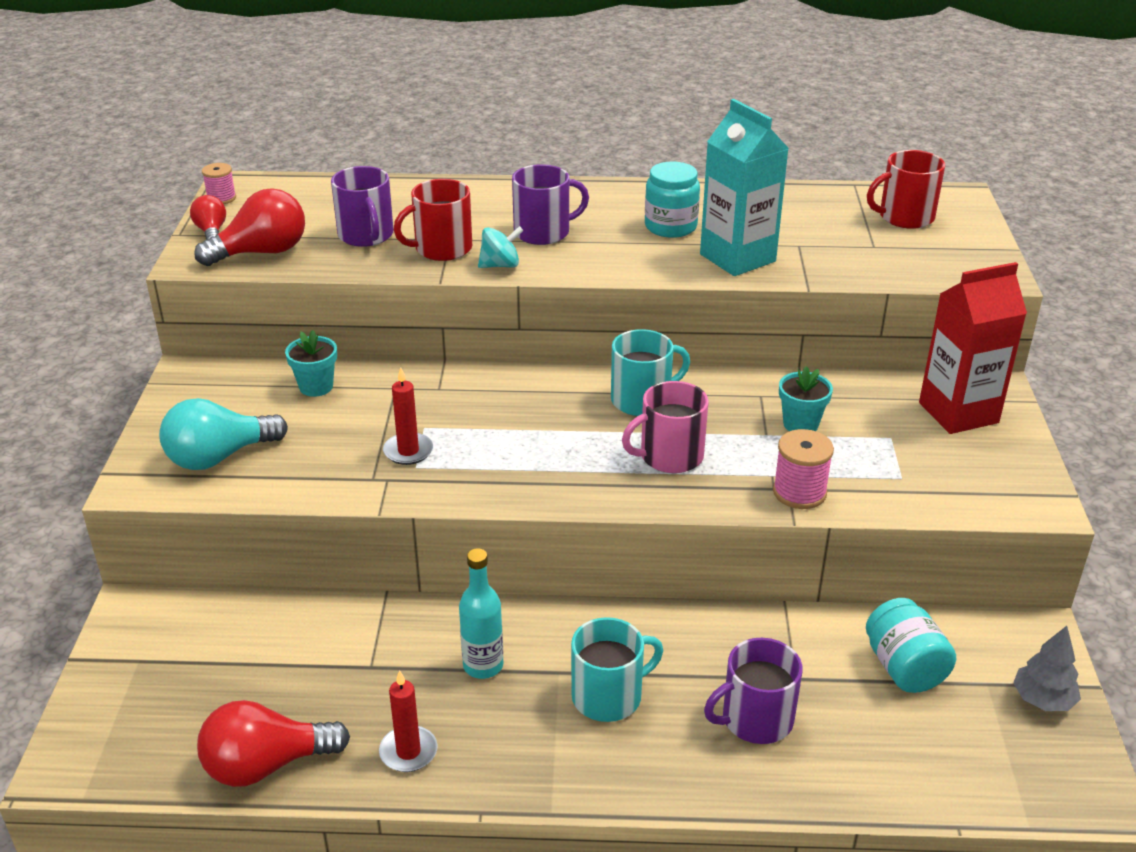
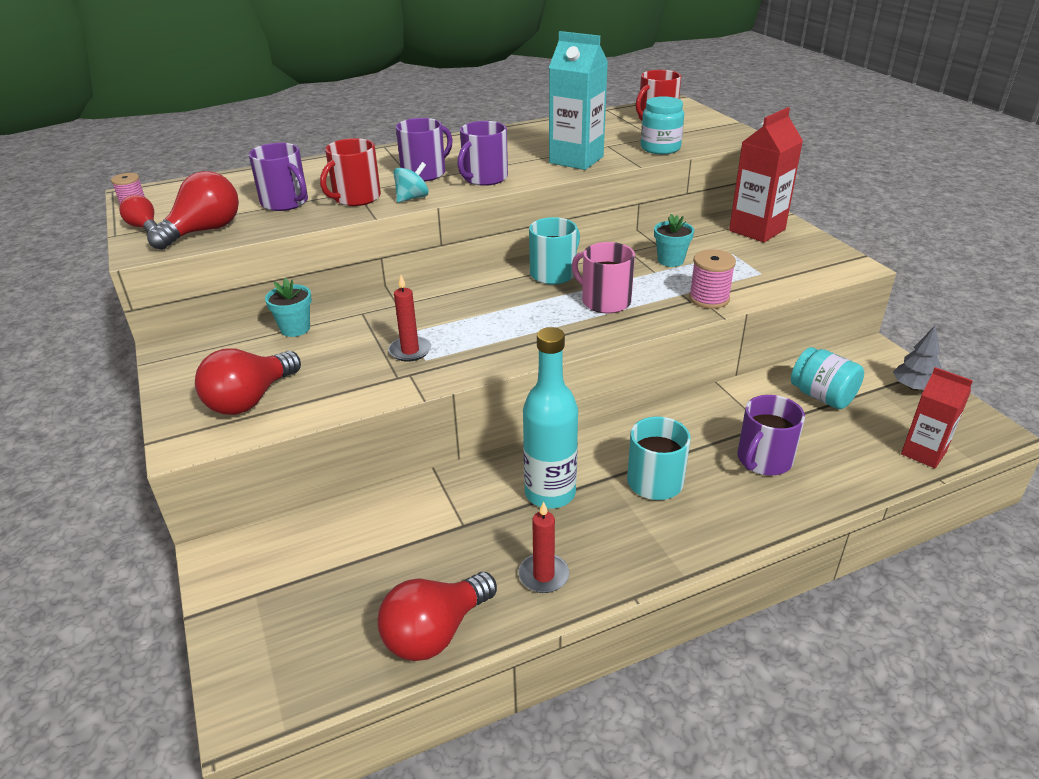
camera: 25 degrees left, 0 degrees up
(219, 457) = (250, 399): turquoise light bulb -> red light bulb
(483, 666) = (550, 493): turquoise bottle -> turquoise bottle, size x1.51
(604, 257) = (484, 178): none -> purple mug
(670, 226) = (512, 152): turquoise jar -> turquoise jar (660, 148)
(670, 456) = (605, 301): pink mug -> pink mug turned 90 degrees clockwise
(969, 788) = (923, 453): none -> red carton

